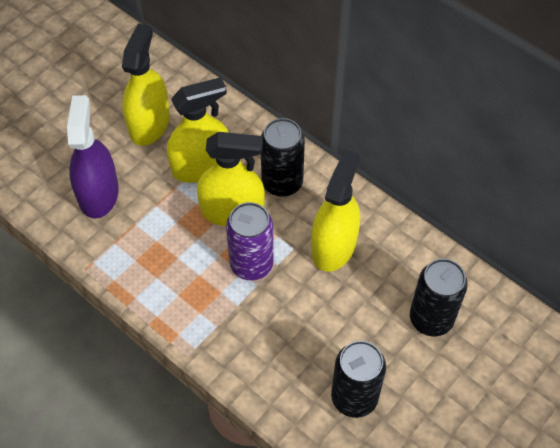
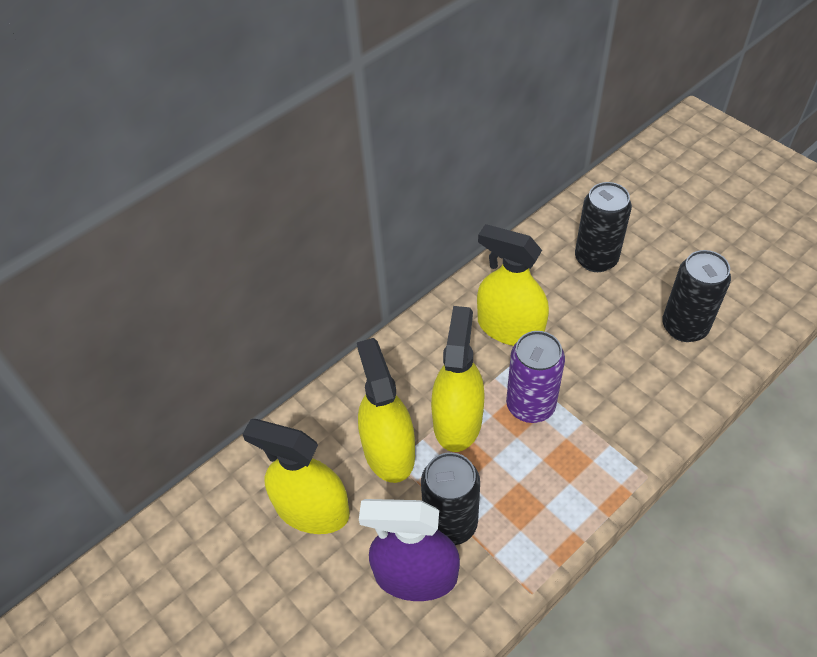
camera: 80 degrees left, 5 degrees down
(282, 183) = (424, 368): black can -> black can (450, 523)

